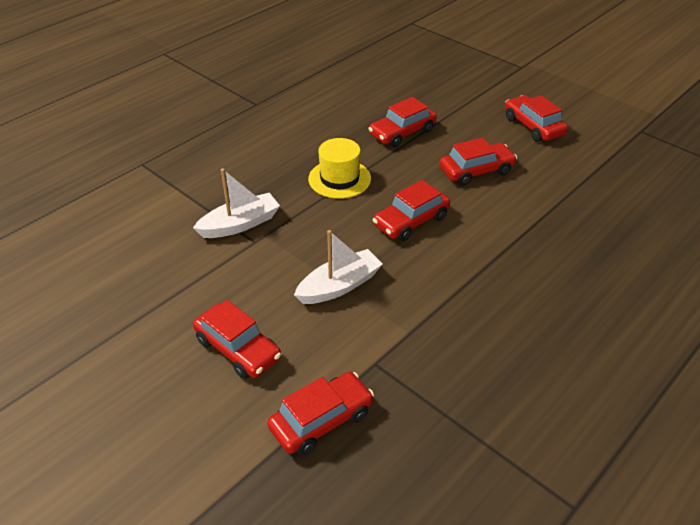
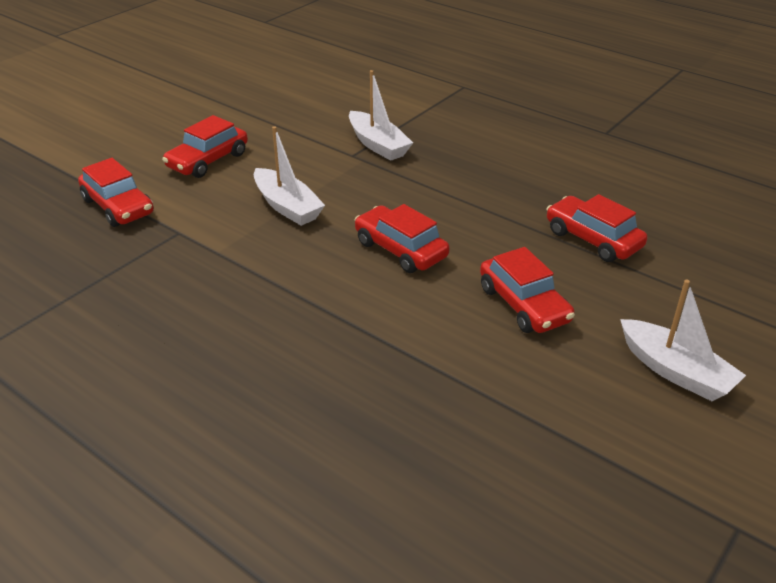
camera: 85 degrees right, 5 degrees down
(339, 179) = (472, 197): yellow hat -> none
(533, 126) = (675, 371): red car -> white boat

